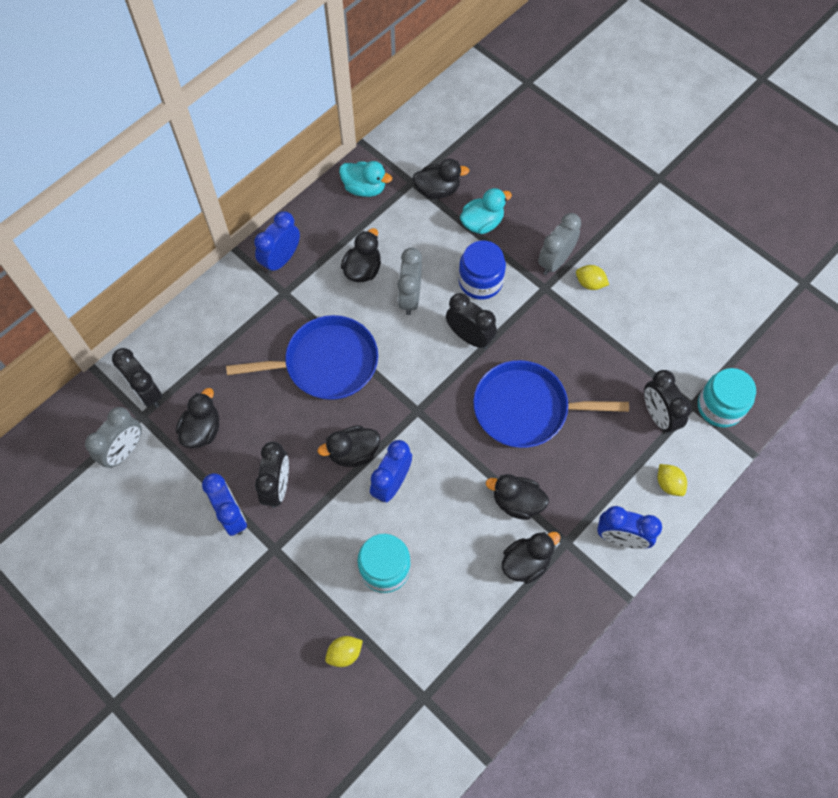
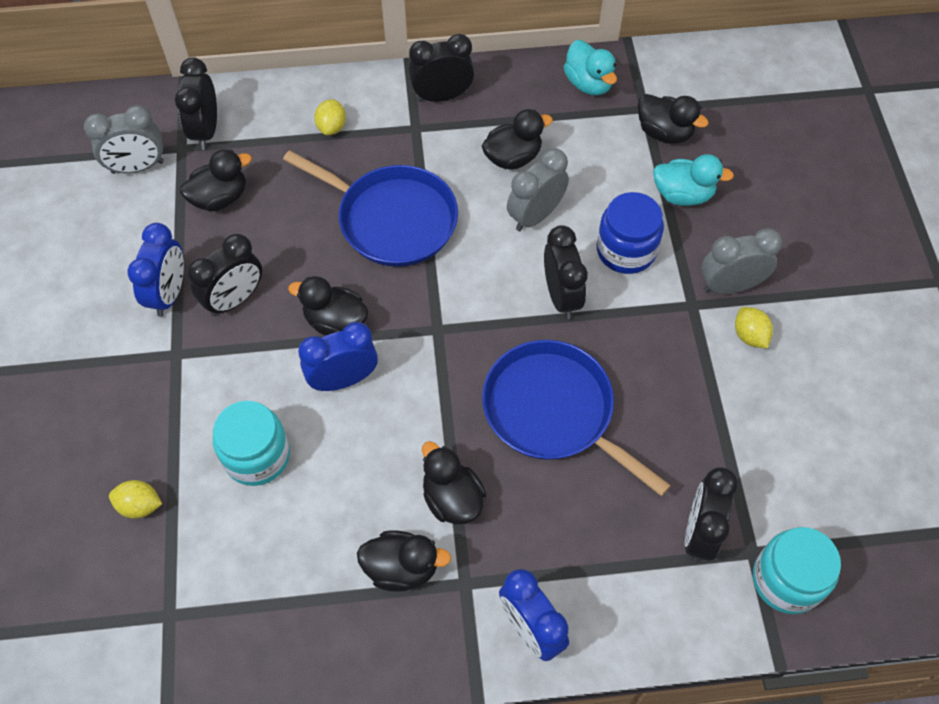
camera: 40 degrees right, 5 degrees down
(281, 260) = (442, 96): blue clock -> black clock
(669, 484) = (642, 616): yellow lemon -> yellow lemon (332, 127)

